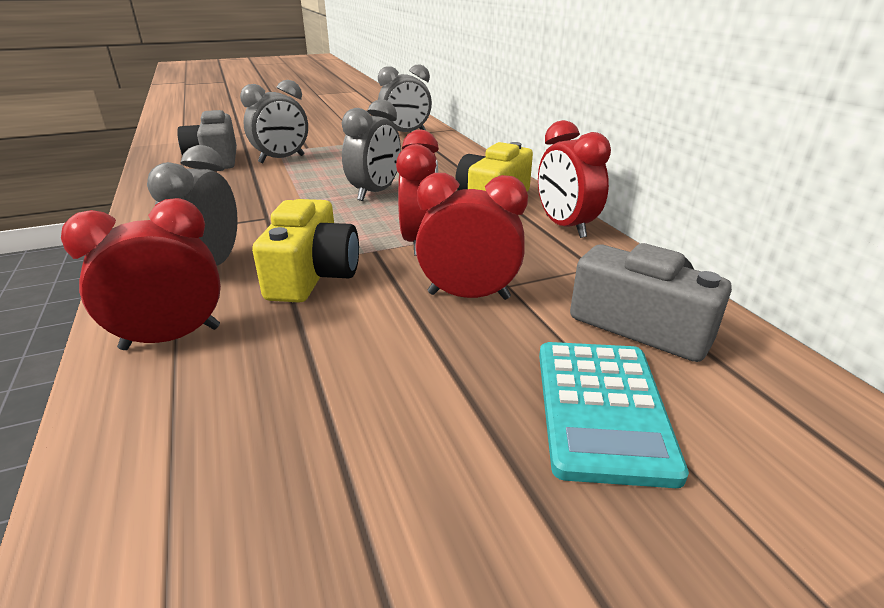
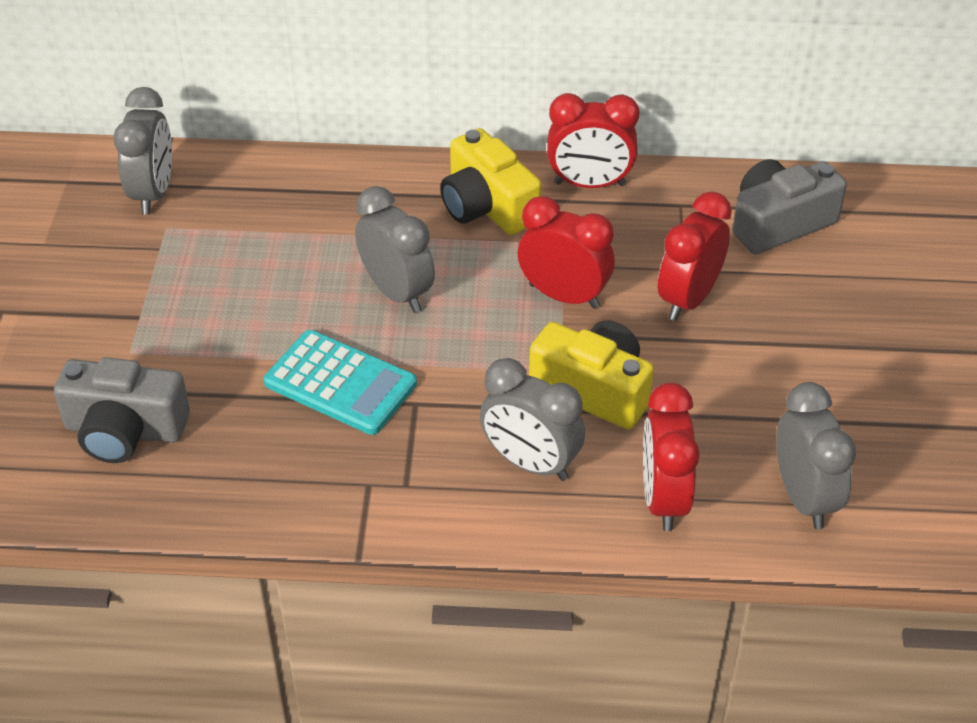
camera: 65 degrees left, 15 degrees up
(282, 159) = (182, 354): grey clock -> grey clock (804, 498)
(601, 409) = (859, 289): turquoise calculator -> turquoise calculator (340, 384)

